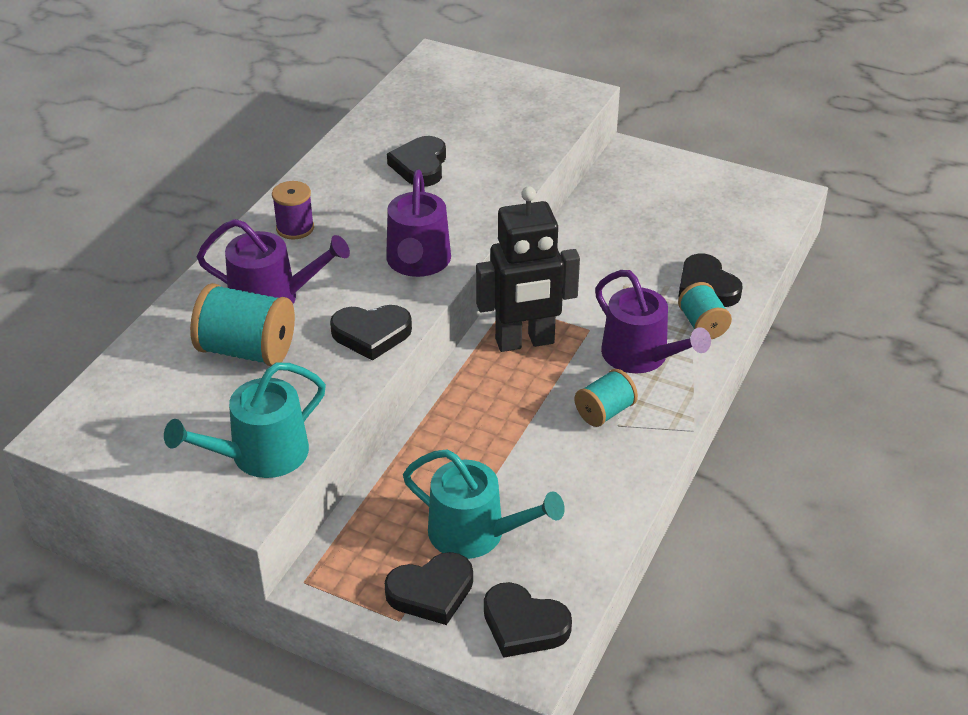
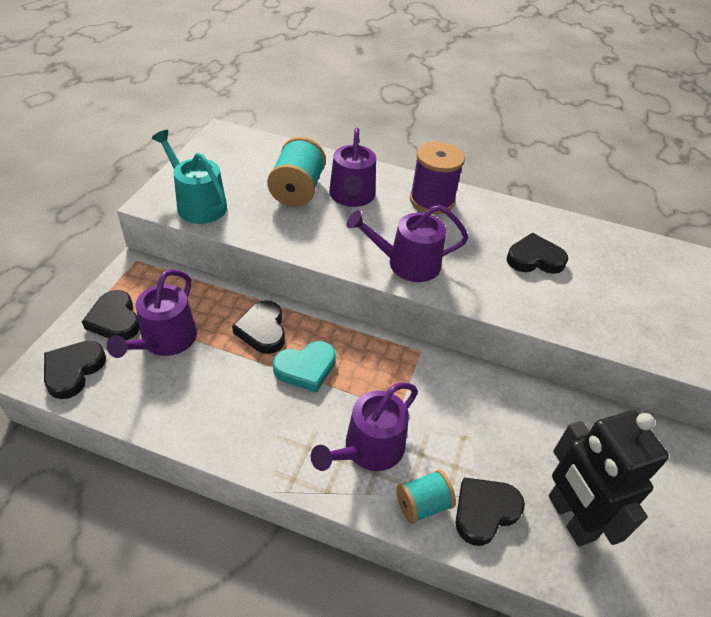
camera: 80 degrees right, 5 degrees up
(295, 228) = (432, 200): purple spool -> purple spool, size x1.64
(371, 334) = (318, 244): black heart -> black heart (262, 330)
(475, 533) = (165, 340): turquoise watering can -> purple watering can
(525, 342) = (375, 363): black robot -> black robot (570, 518)
(530, 400) = (306, 368): none -> turquoise heart
(604, 412) = (294, 420): turquoise spool -> none

